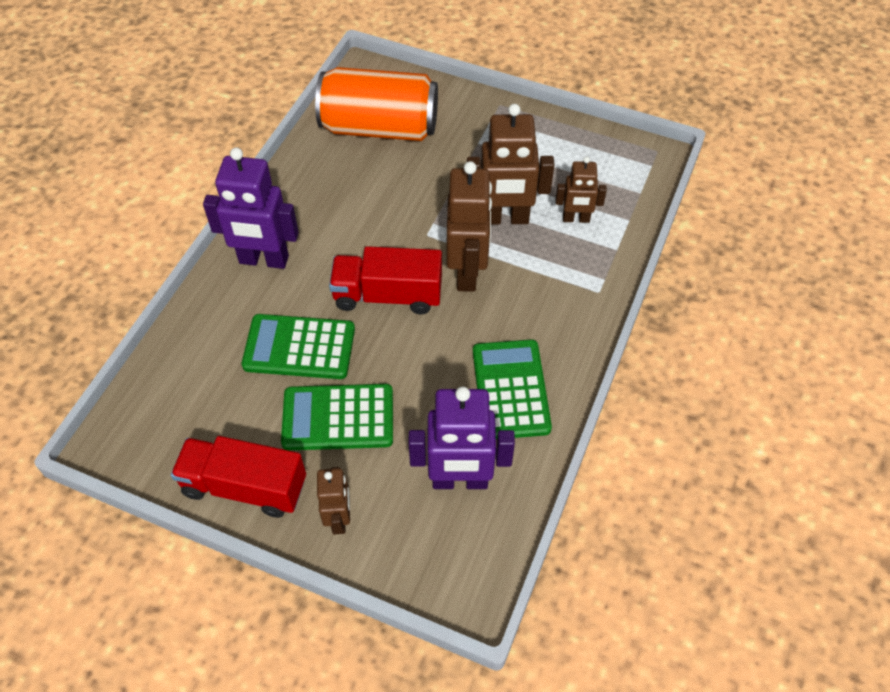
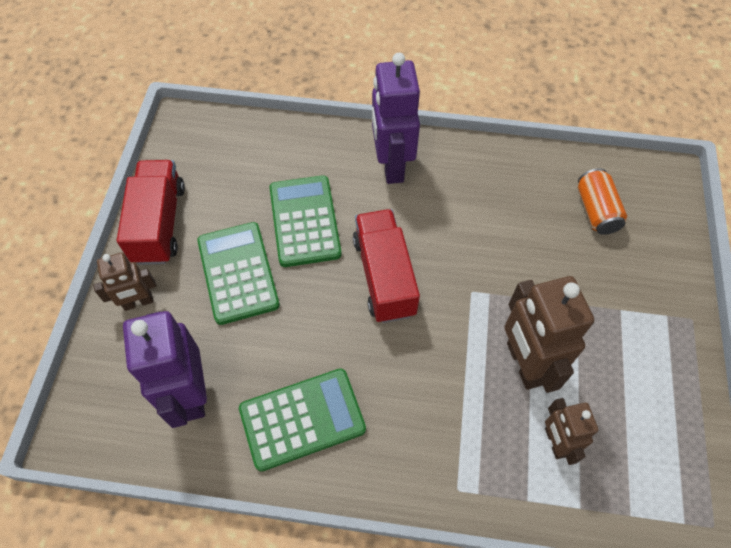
camera: 75 degrees right, 5 degrees up
(379, 127) = (596, 211): orange can -> orange can, size x0.49
(467, 272) = (436, 342): brown robot -> none

